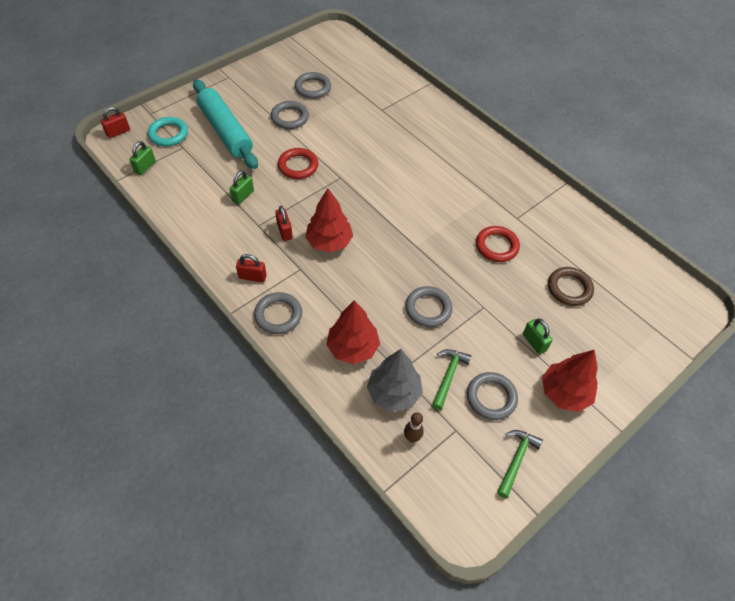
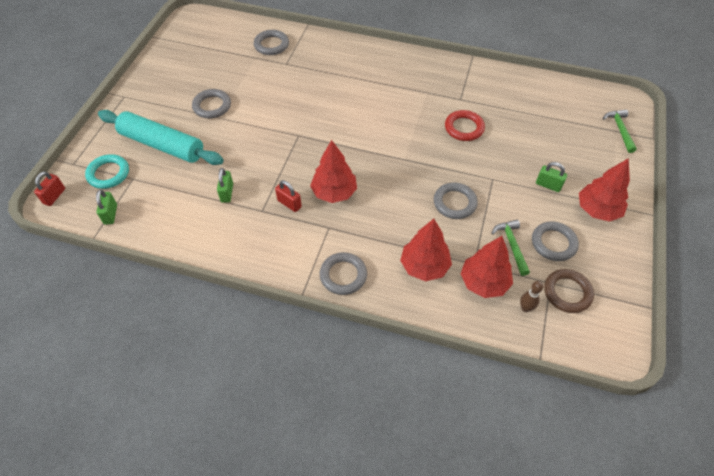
camera: 30 degrees left, 0 degrees up
(252, 277) = (294, 256): red padlock -> none
(298, 166) = (254, 143): red ring -> none
(313, 88) = (211, 72): grey ring -> grey ring (271, 45)
(393, 392) = (484, 282): grey tree -> red tree
(516, 460) = (607, 278): green hammer -> green hammer (620, 130)
(569, 288) = (538, 132): brown ring -> brown ring (567, 292)

